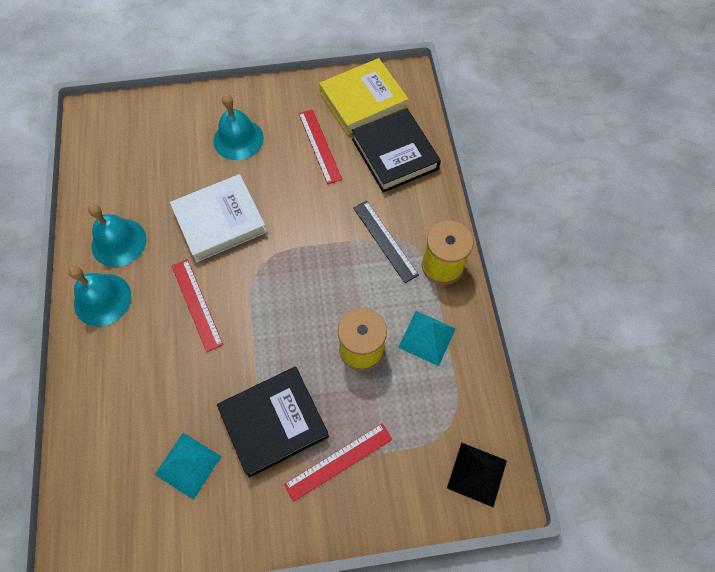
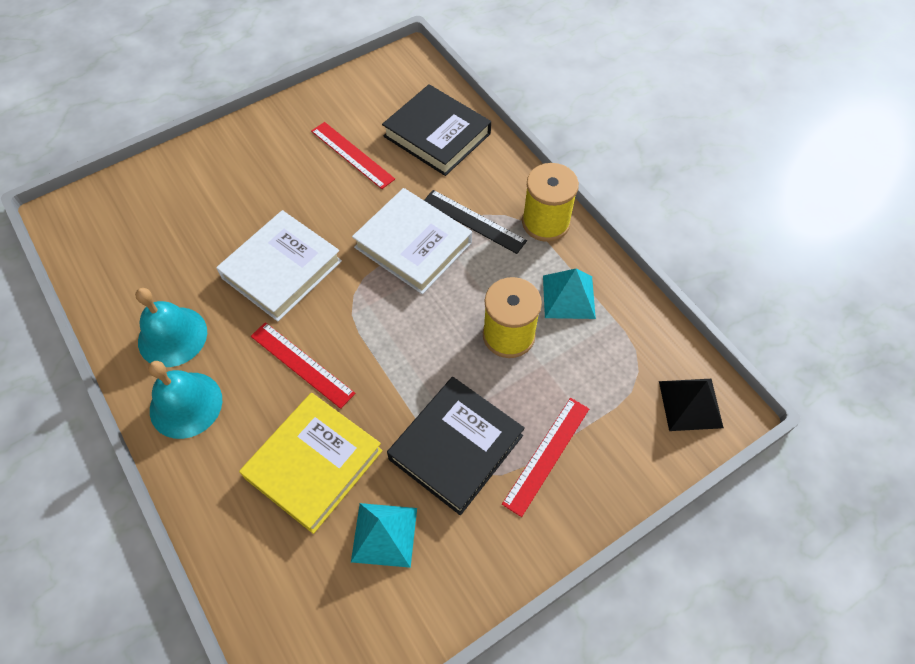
camera: 25 degrees left, 5 degrees down
(238, 139) = (257, 179): turquoise bell -> none
(327, 241) = (413, 245): none -> white book
(363, 100) = (375, 95): yellow book -> yellow book (314, 464)

